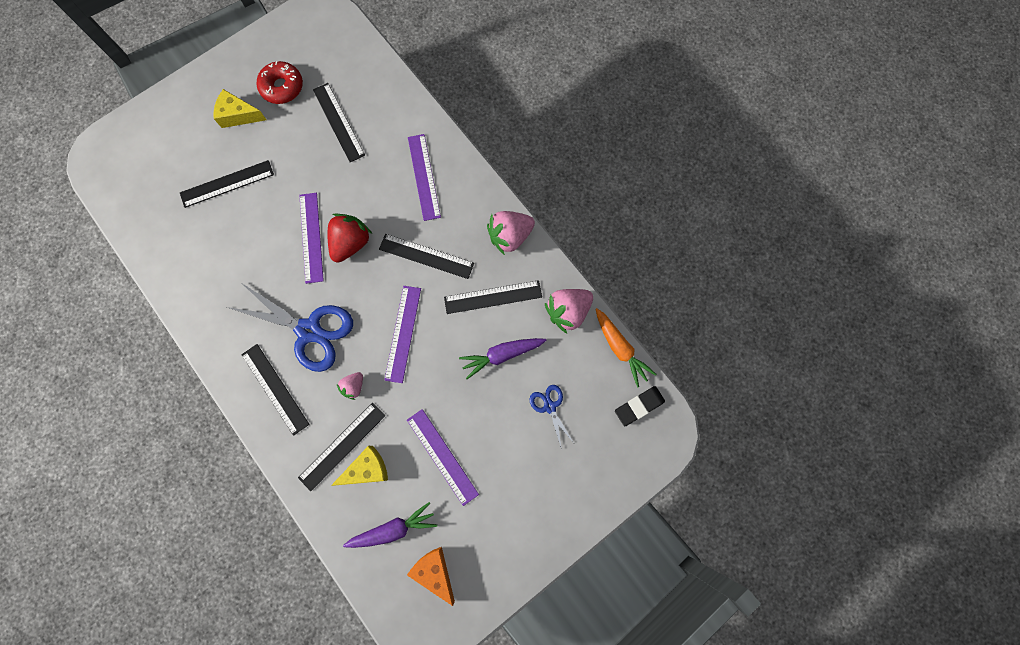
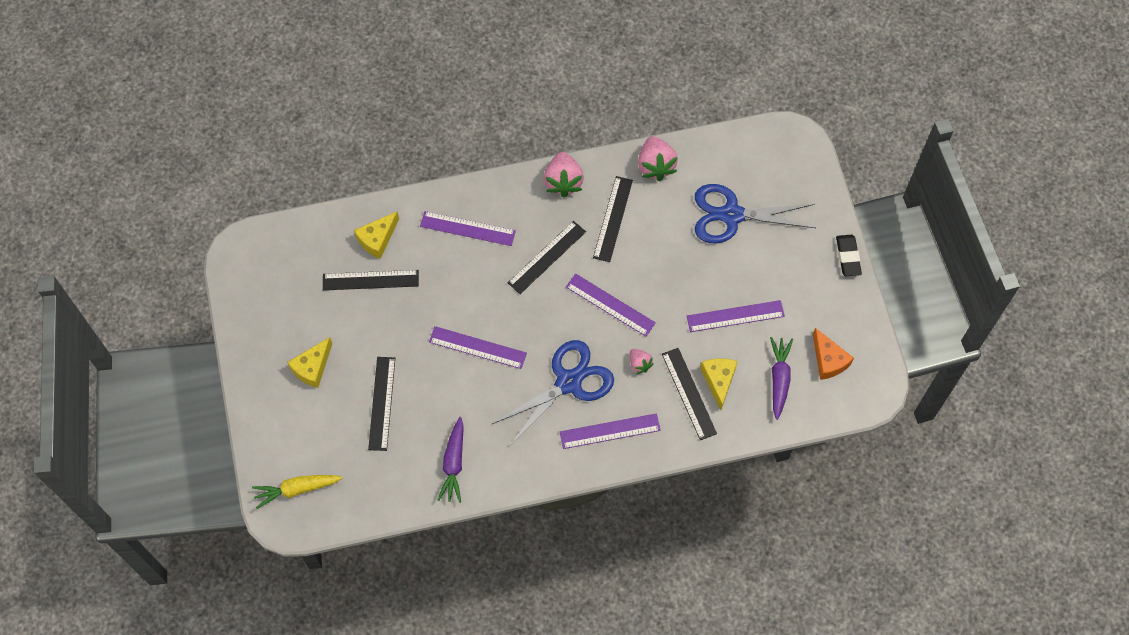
camera: 65 degrees left, 10 degrees down
(124, 154) = (297, 489): none -> yellow carrot
(275, 389) = (610, 431): black ruler -> purple ruler
(282, 87) = (304, 317): red donut -> none
(351, 243) = (501, 315): red strawberry -> none
(380, 109) = (377, 239): none -> yellow cheese
(434, 571) = (828, 360): orange cheese -> orange cheese turned 105 degrees counterclockwise
(502, 355) = (668, 233): purple carrot -> purple carrot (453, 463)
(549, 406) = (731, 215): blue scissors -> blue scissors, size x2.07
(620, 348) = (707, 140): orange carrot -> none
(639, 406) = (763, 148): black eraser -> black eraser (848, 257)

